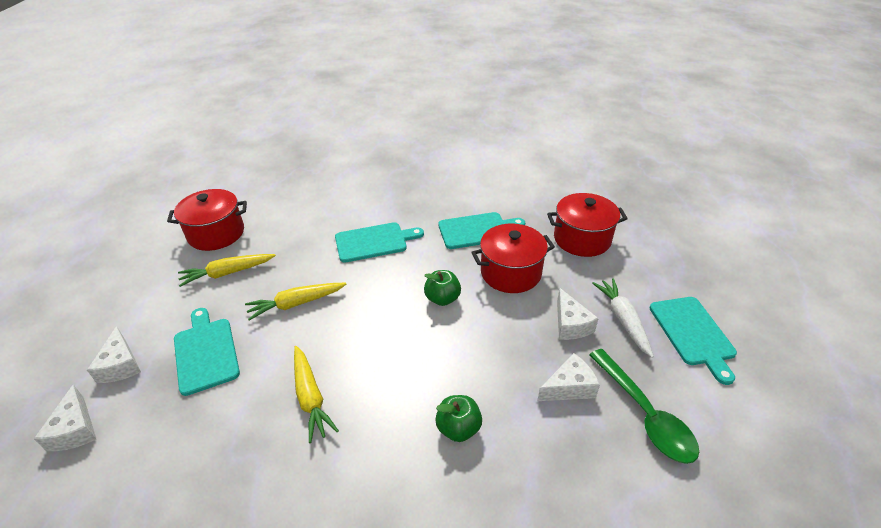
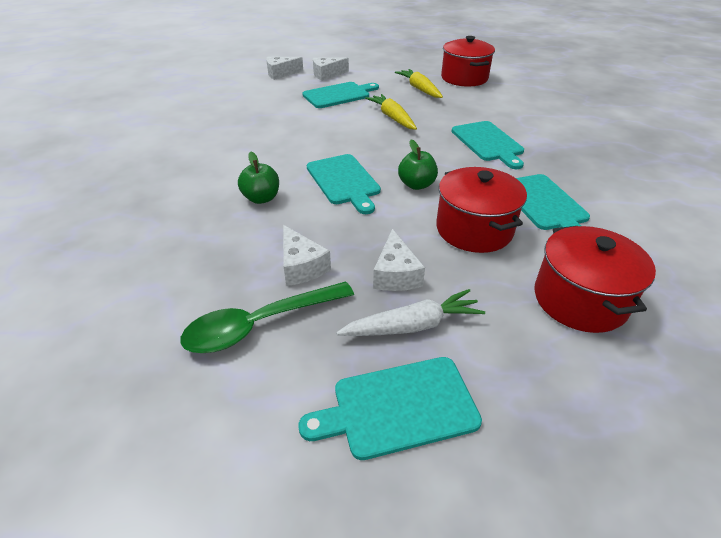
camera: 85 degrees right, 0 degrees up
(310, 397) = (298, 134): yellow carrot -> none
(430, 353) = (344, 181): none -> turquoise cutting board
(570, 324) = (395, 274): white cheese -> white cheese turned 75 degrees counterclockwise

